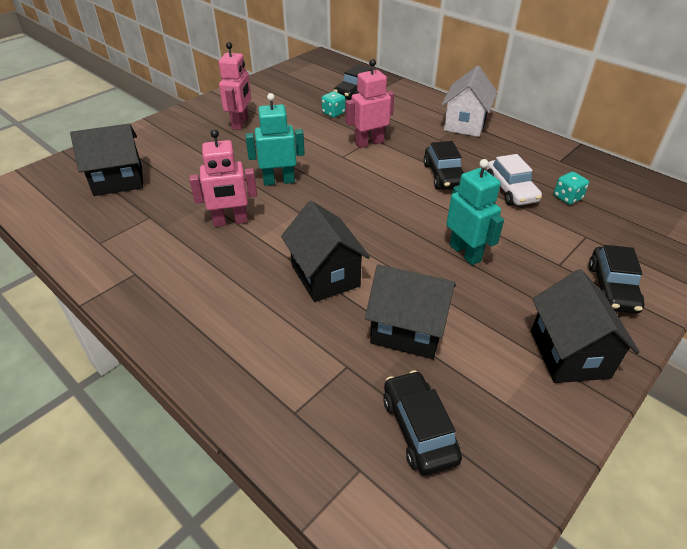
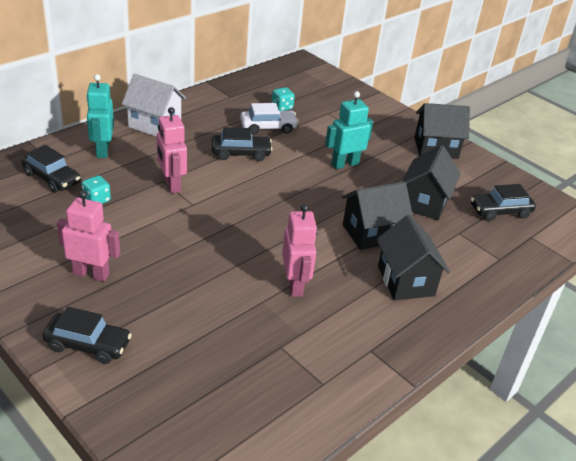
camera: 90 degrees left, 5 degrees down
(118, 181) = (202, 381): black house -> black house (406, 281)
(279, 181) = (229, 249): turquoise robot -> turquoise robot (102, 150)
(612, 288) = (380, 119): black car -> black car (88, 345)

